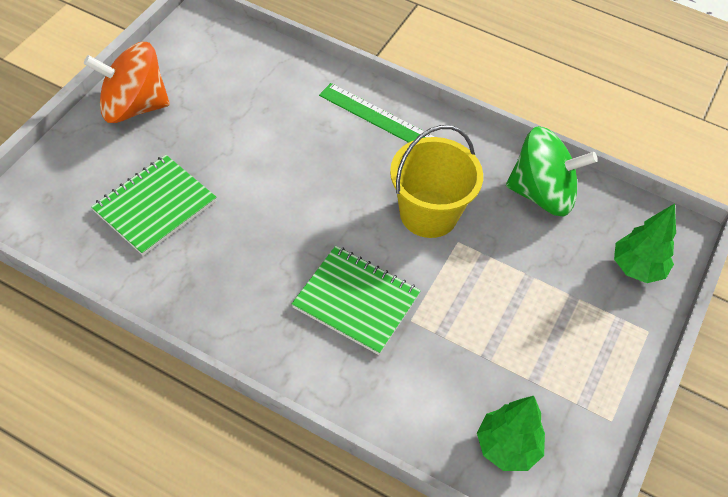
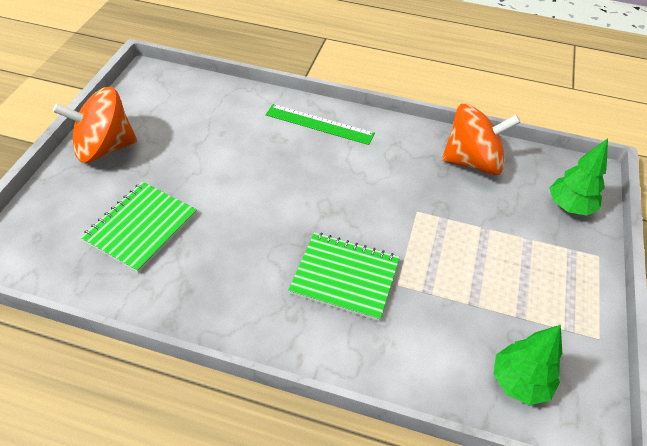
camera: 10 degrees left, 5 degrees down
(428, 214) = (385, 193): yellow bucket -> none
(542, 194) = (472, 161): green spinning top -> orange spinning top

